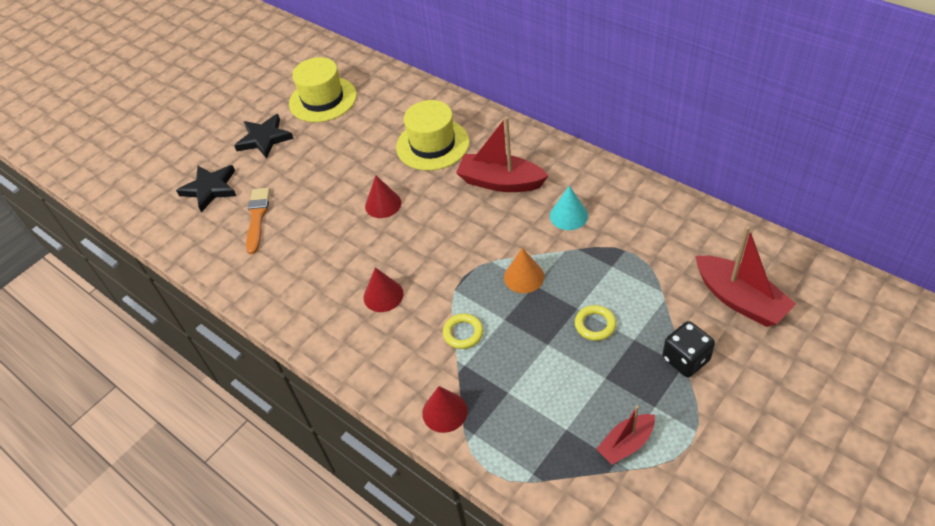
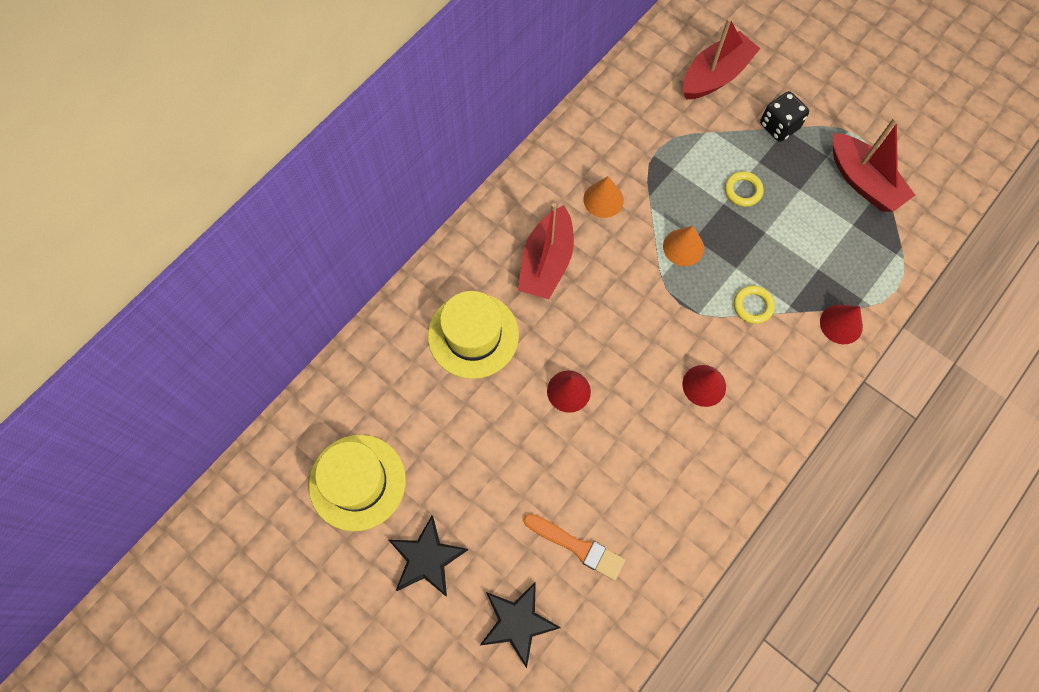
camera: 95 degrees left, 20 degrees up
(257, 217) = (577, 546): orange brush -> orange brush turned 150 degrees counterclockwise
(568, 215) = (603, 199): turquoise cone -> orange cone
(626, 444) = (863, 181): red boat -> red boat, size x1.68

